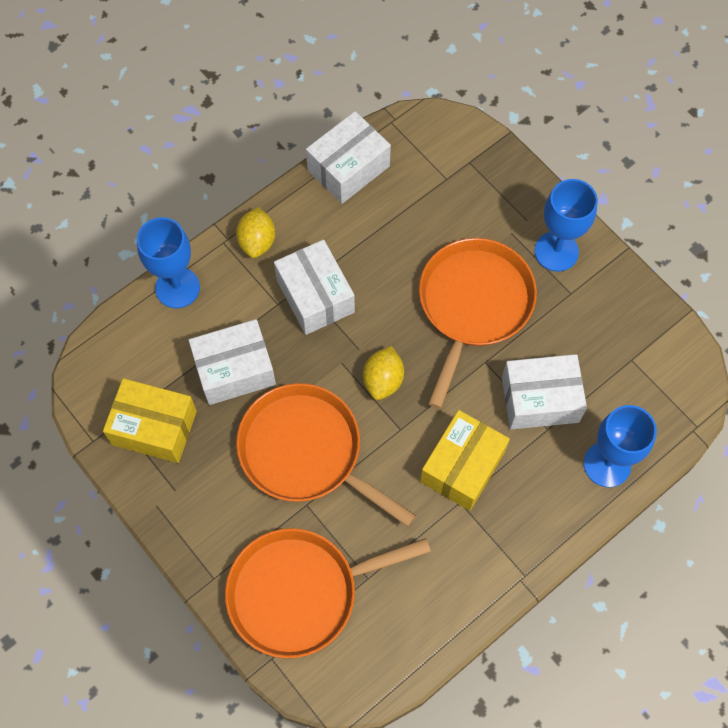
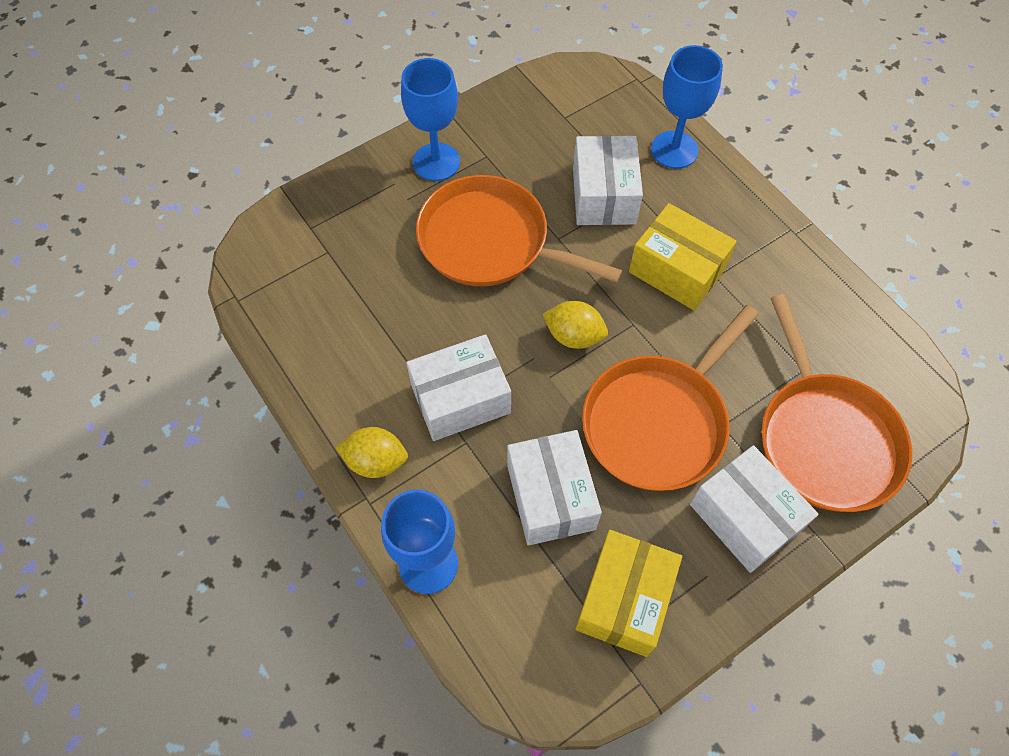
camera: 85 degrees left, 5 degrees down
(348, 168) = (291, 350): white box -> white box (744, 517)

